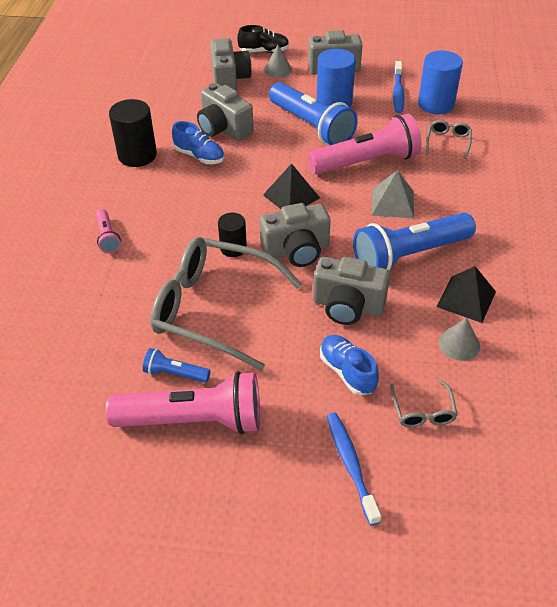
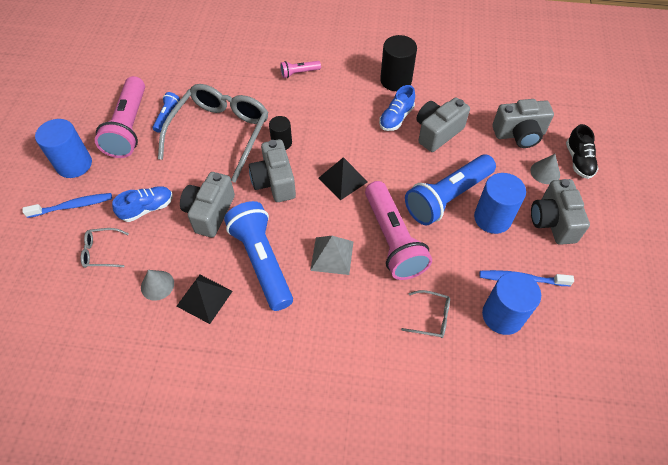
camera: 90 degrees right, 10 degrees up
(269, 482) = (74, 164): none -> blue cylinder

